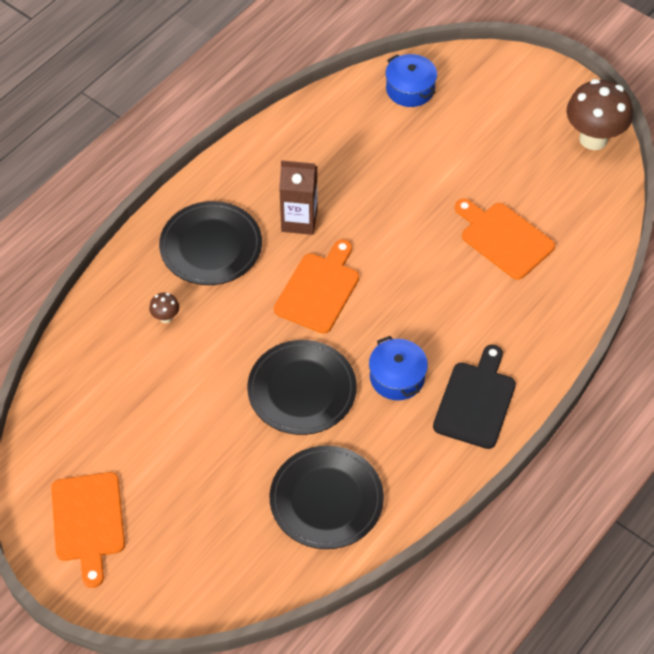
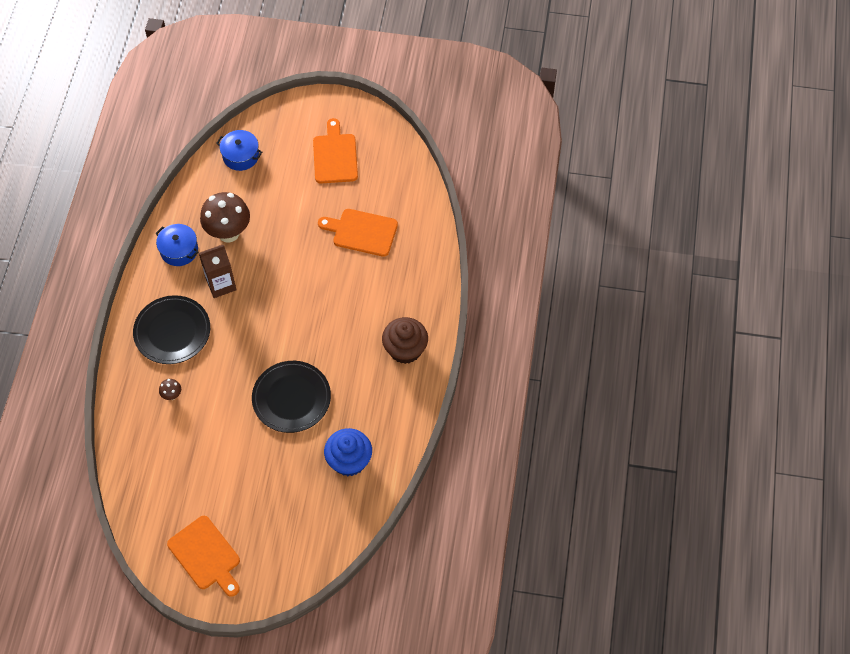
camera: 30 degrees left, 5 degrees up
(319, 289) = (262, 325): orange cutting board -> orange cutting board (335, 156)
(326, 499) = (349, 460): black plate -> blue cupcake
(397, 377) = (347, 359): blue pot -> blue pot (179, 250)
(476, 401) = (405, 349): black cutting board -> brown cupcake
(593, 139) = (381, 135): brown mushroom -> brown mushroom (228, 233)

